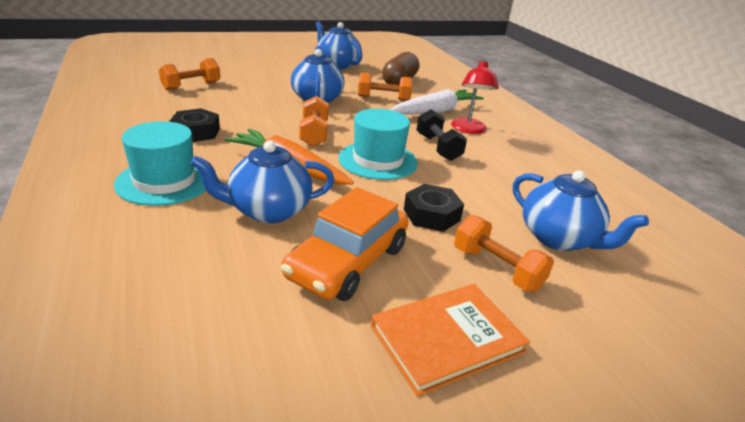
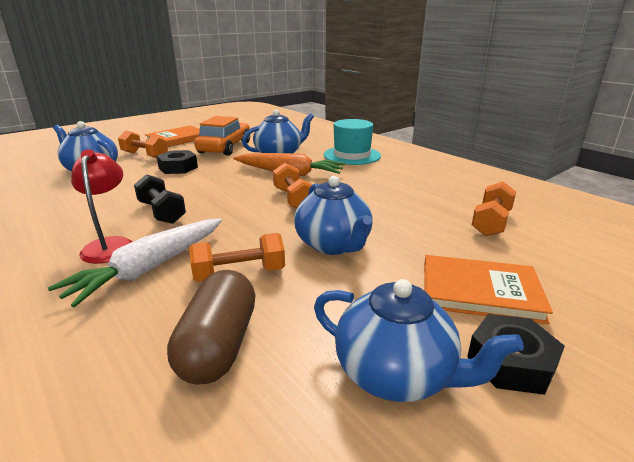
camera: 165 degrees right, 5 degrees down
(196, 132) = (387, 180): black nut -> black nut (511, 362)
(269, 70) = (480, 291): none -> orange book
(378, 160) = (223, 190): turquoise hat -> none

